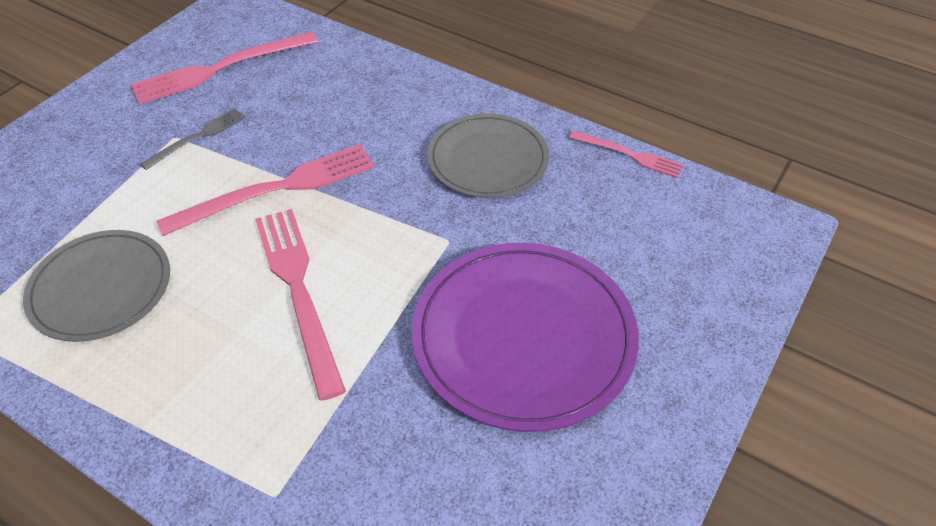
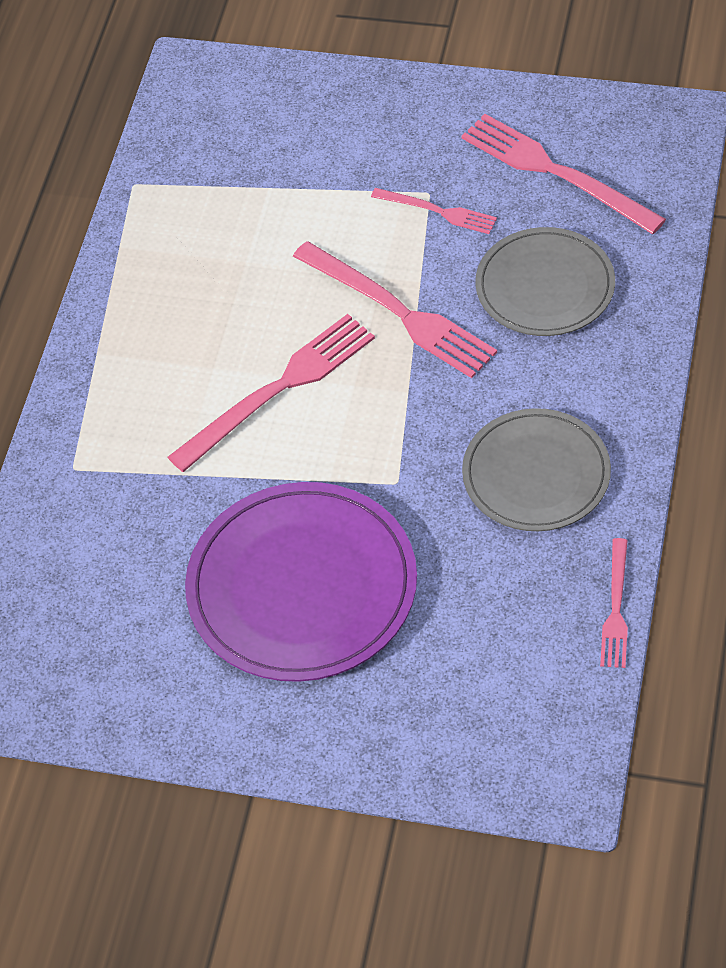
camera: 75 degrees right, 5 degrees up
(101, 288) = (217, 247): grey plate -> grey plate (545, 286)
(197, 137) = (438, 211): grey fork -> pink fork

